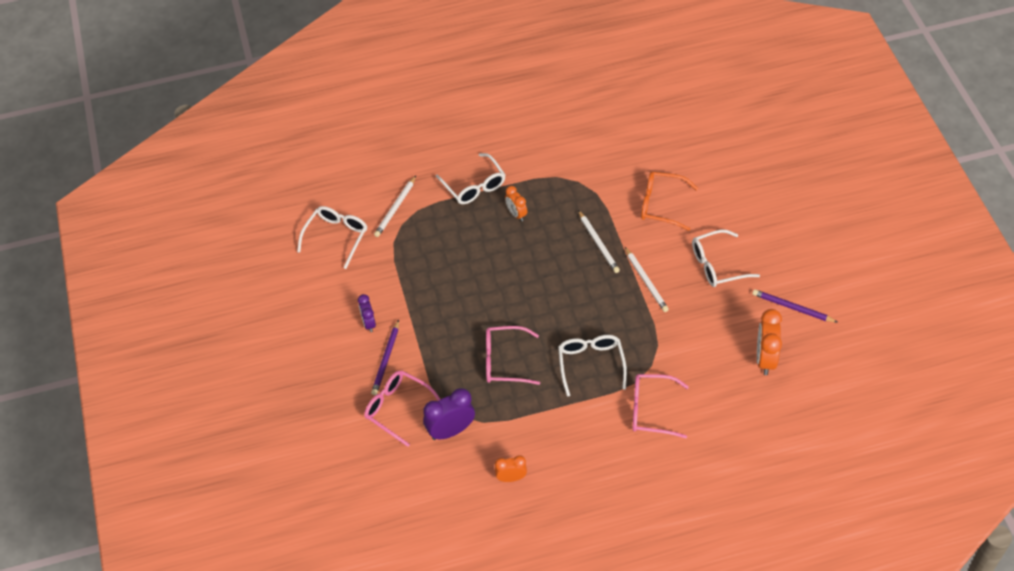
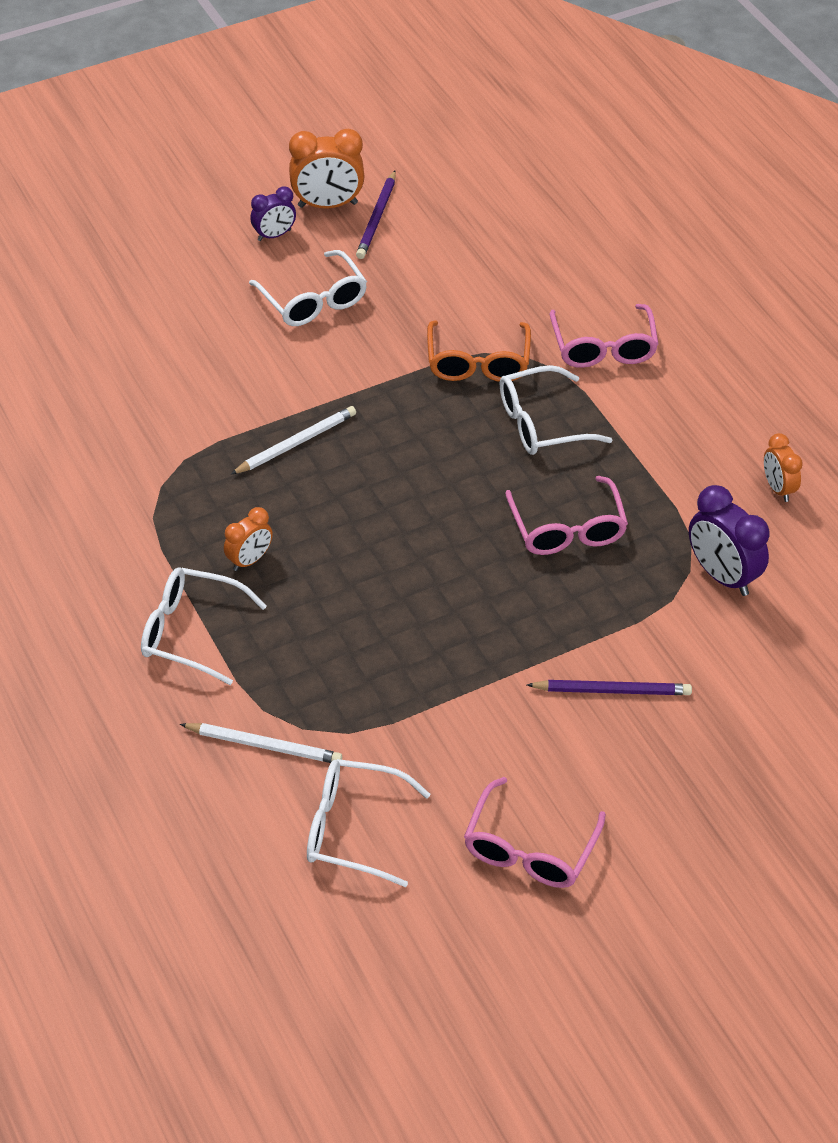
camera: 105 degrees left, 5 degrees down
(369, 323) = (543, 732): purple clock -> purple clock (274, 235)
(397, 408) = (705, 654): pink glasses -> pink glasses (530, 848)
(474, 186) = (191, 632): white glasses -> white glasses turned 120 degrees counterclockwise
(646, 281) = (363, 377): white pencil -> none
(661, 205) = (199, 375): orange glasses -> orange glasses (478, 362)
(765, 359) = (476, 239): orange clock -> orange clock (327, 205)

